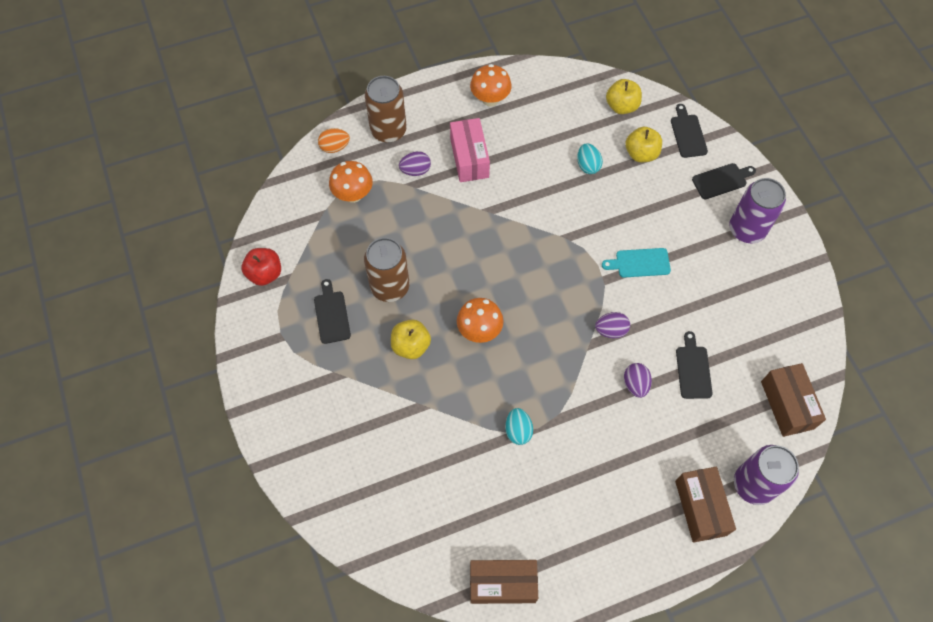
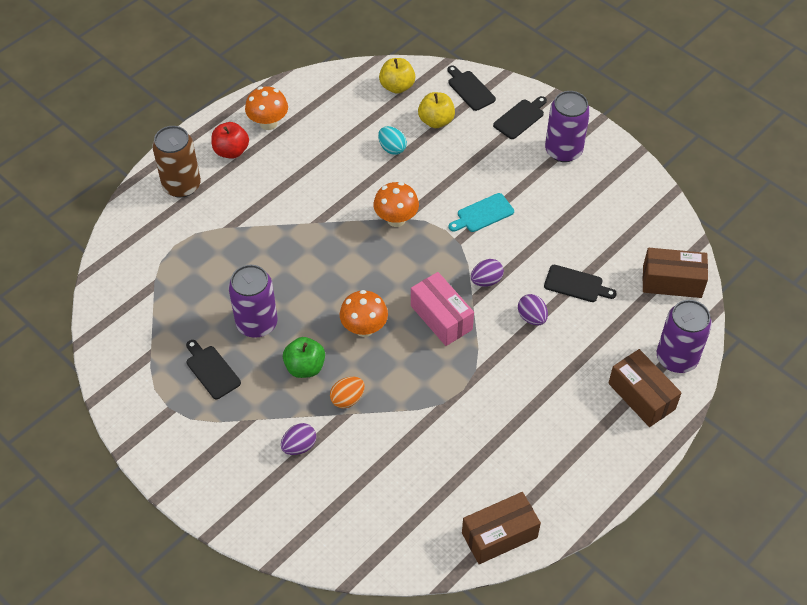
camera: 25 degrees left, 10 degrees down
(265, 274) = (123, 360): red apple -> red apple (231, 151)
(335, 147) = (134, 219): orange egg -> orange egg (347, 399)
(353, 194) = (176, 255): orange mushroom -> orange mushroom (396, 219)
(390, 286) = (257, 323): brown can -> purple can
(411, 346) = (305, 367): yellow apple -> green apple
(415, 170) = (228, 211): purple egg -> purple egg (299, 446)
(469, 158) = (275, 182): pink box -> pink box (441, 317)
(518, 430) = (445, 399): turquoise egg -> none
(693, 369) = (576, 284): black cutting board -> black cutting board turned 135 degrees clockwise
(787, 405) = (672, 281): brown box -> brown box turned 45 degrees counterclockwise

